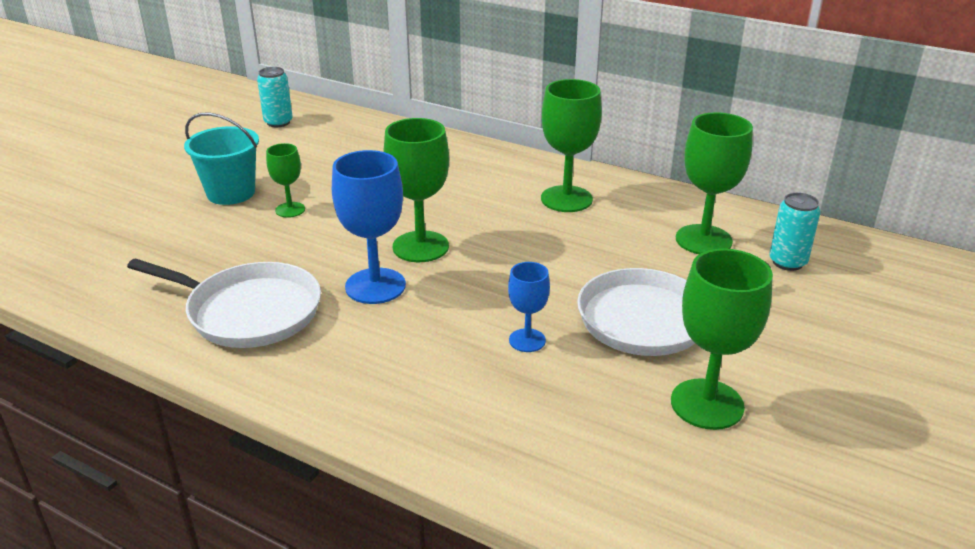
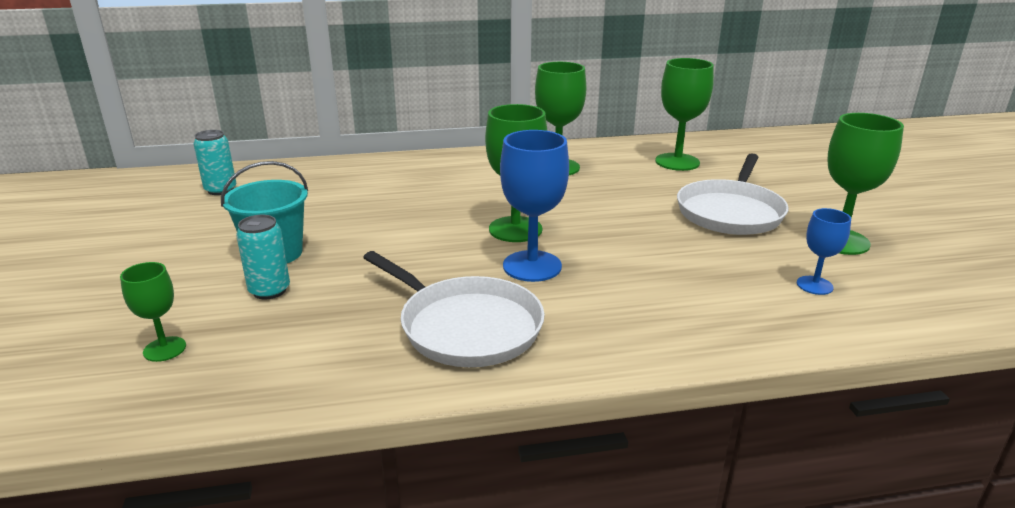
camera: 40 degrees left, 5 degrees down
(248, 311) = (465, 326): white pan -> white pan turned 60 degrees clockwise
(290, 210) = (359, 245): green goblet -> green goblet (164, 349)
(527, 340) = (692, 253): blue goblet -> blue goblet (814, 285)
(787, 262) = (738, 158): turquoise can -> turquoise can (269, 290)

